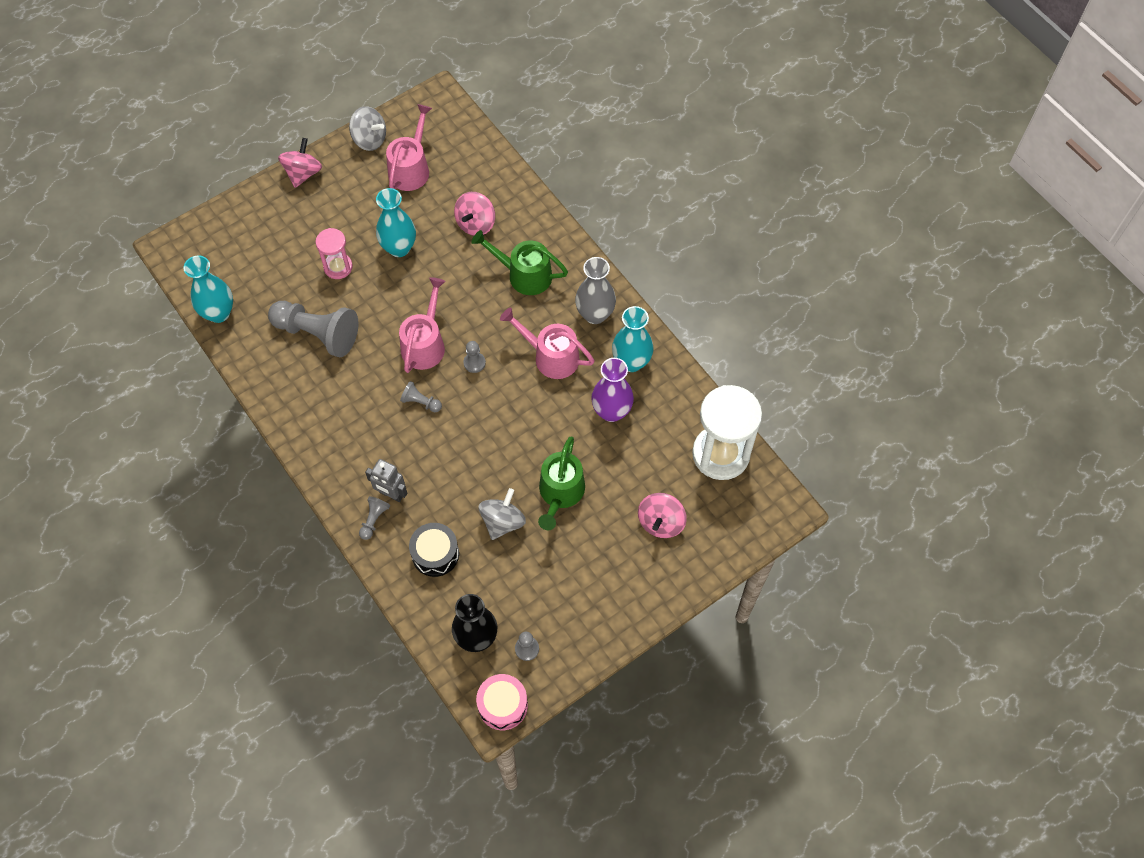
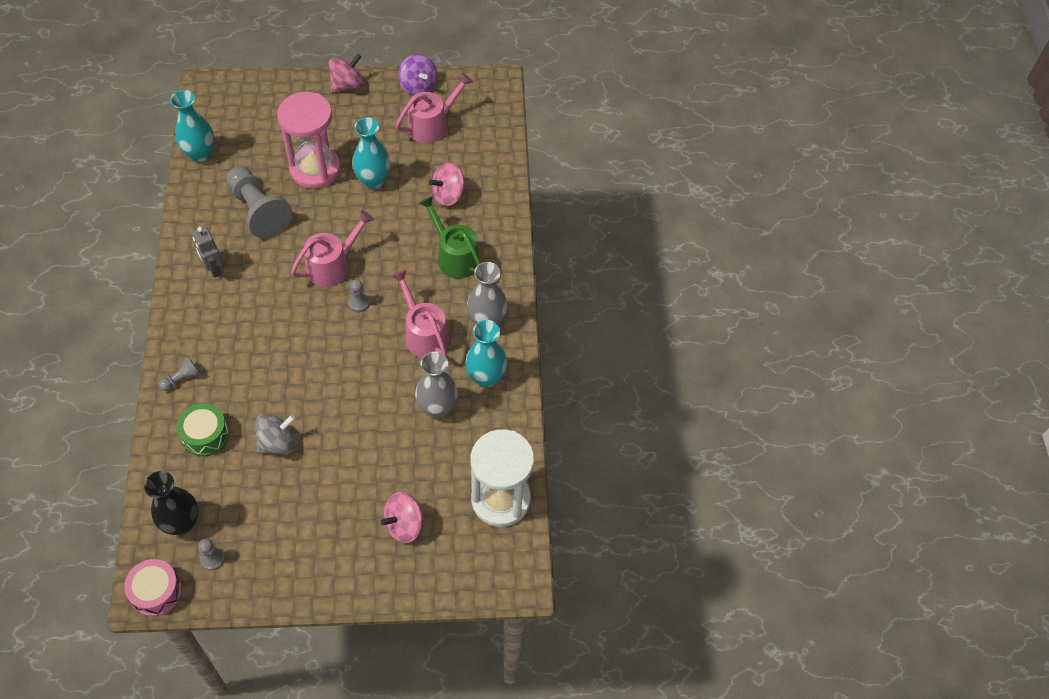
camera: 30 degrees right, 5 degrees down
(338, 267) = (315, 169): pink hourglass -> pink hourglass, size x1.86
(369, 139) = (418, 86): grey spinning top -> purple spinning top
(391, 494) = (211, 367): grey robot -> grey robot (213, 268)
(421, 402) = (292, 309): grey pawn -> none
(435, 554) = (205, 435): black drum -> green drum
(560, 493) = (342, 448): green watering can -> none
(611, 411) = (437, 407): purple vase -> grey vase

